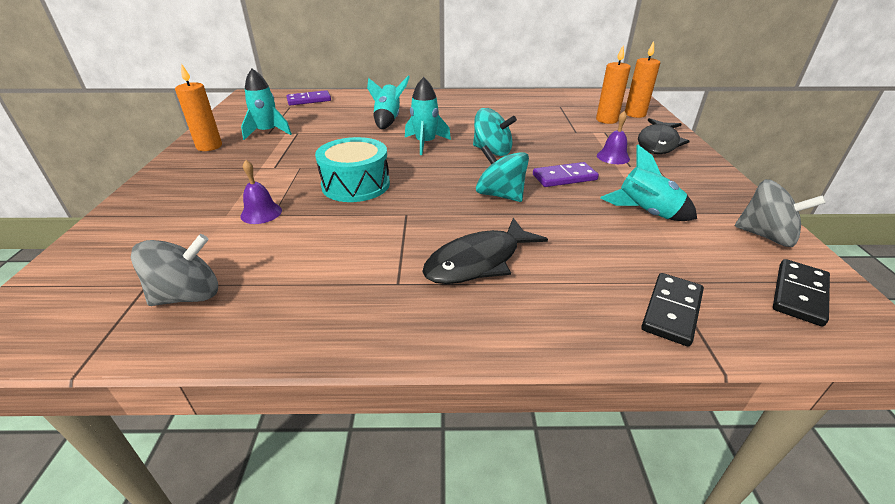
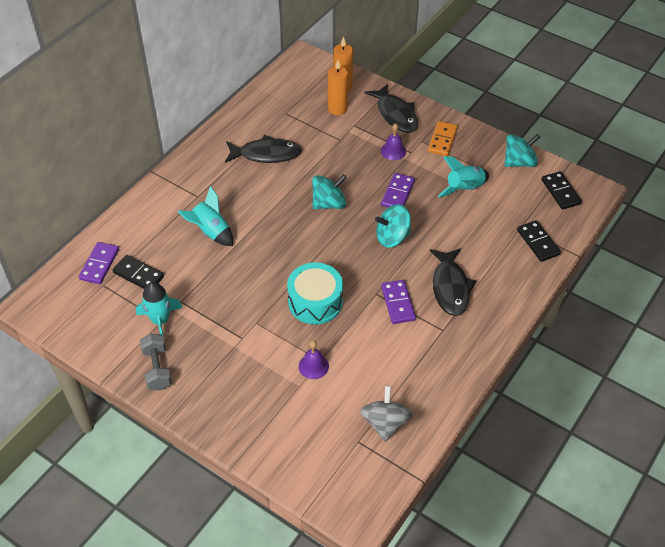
camera: 55 degrees left, 15 degrees up
(209, 146) = (157, 369): orange candle -> grey dumbbell
(311, 112) = (138, 274): none -> black domino
(407, 232) = (398, 303): none -> purple domino
(425, 143) = (281, 232): turquoise rocket -> none
(503, 113) = (266, 154): none -> black fish
(682, 176) = (442, 140): none -> orange domino
(765, 236) = (519, 162): grey spinning top -> turquoise spinning top

